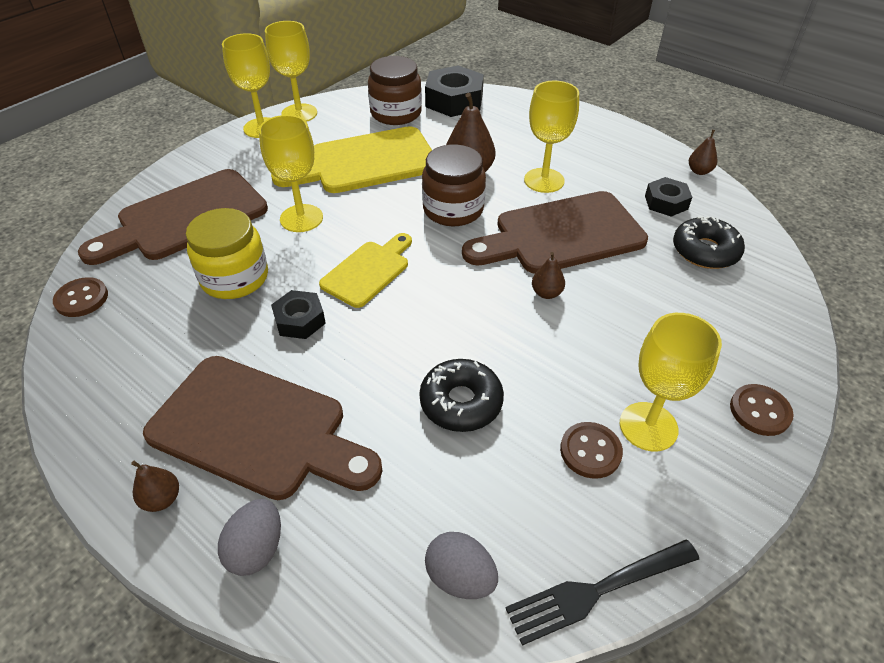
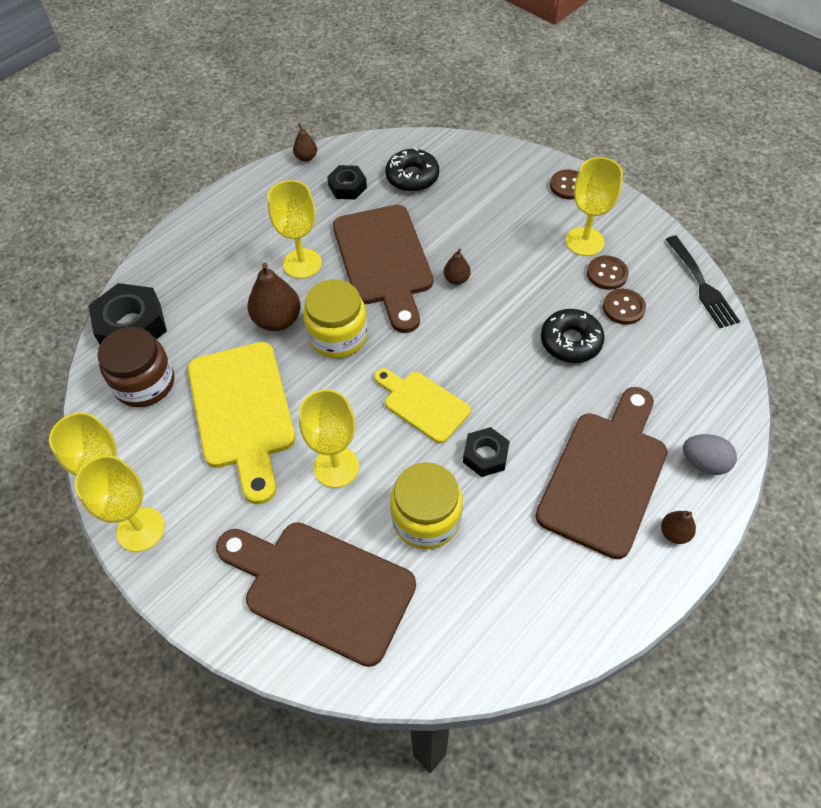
camera: 85 degrees left, 10 degrees up
(82, 299) = (452, 667): brown button -> brown button (623, 308)
(185, 218) = (321, 587): brown cutting board -> brown cutting board turned 150 degrees clockwise
(453, 209) = (338, 336): brown jar -> yellow jar
(460, 577) = (704, 349): grey egg -> none

